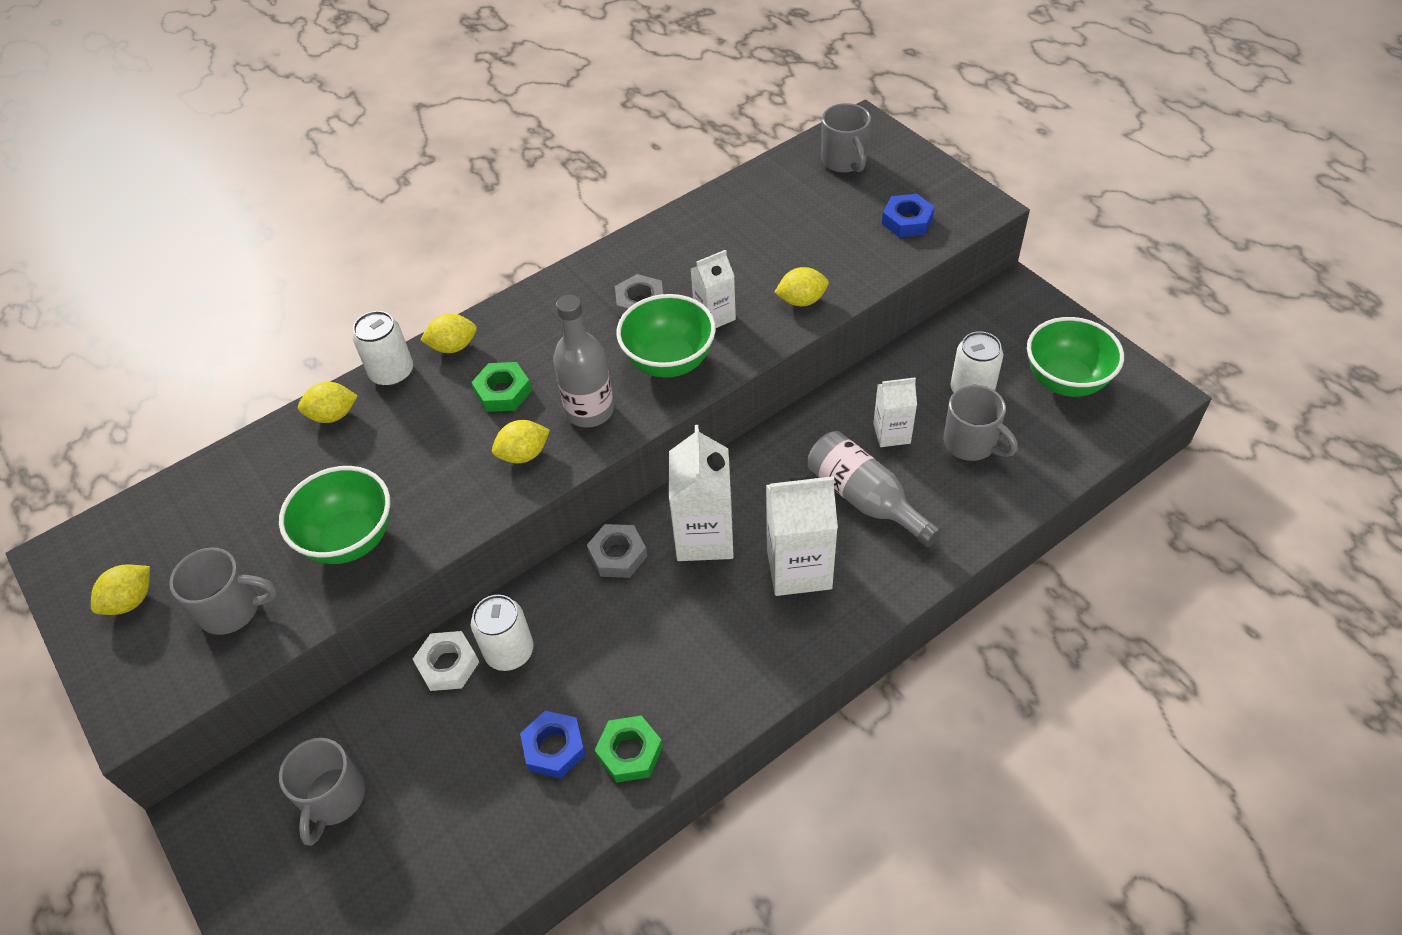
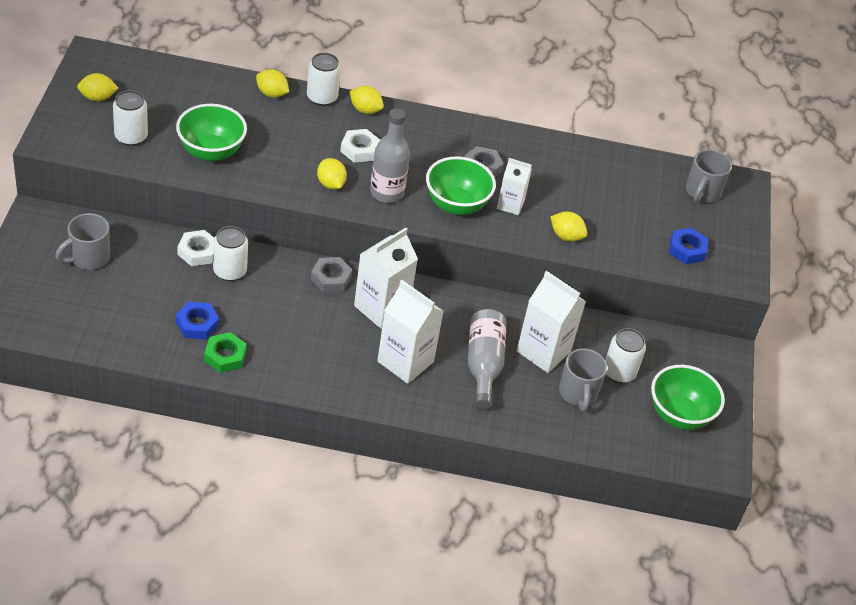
camera: 35 degrees right, 5 degrees down
(232, 609) = (131, 137): grey mug -> white can
(503, 392) = (359, 149): green nut -> white nut
(524, 454) = (330, 184): yellow lemon -> yellow lemon turned 45 degrees clockwise
(891, 433) = (543, 351): white carton -> white carton, size x1.68

